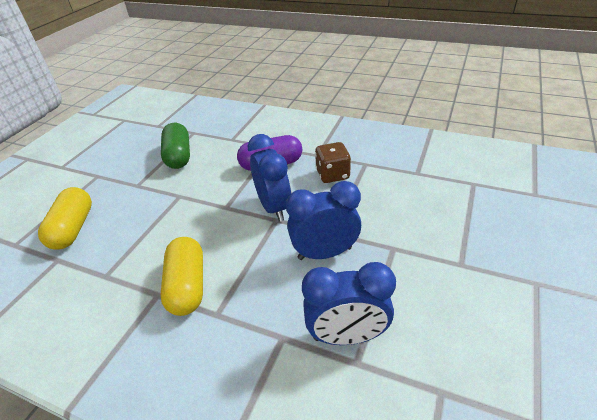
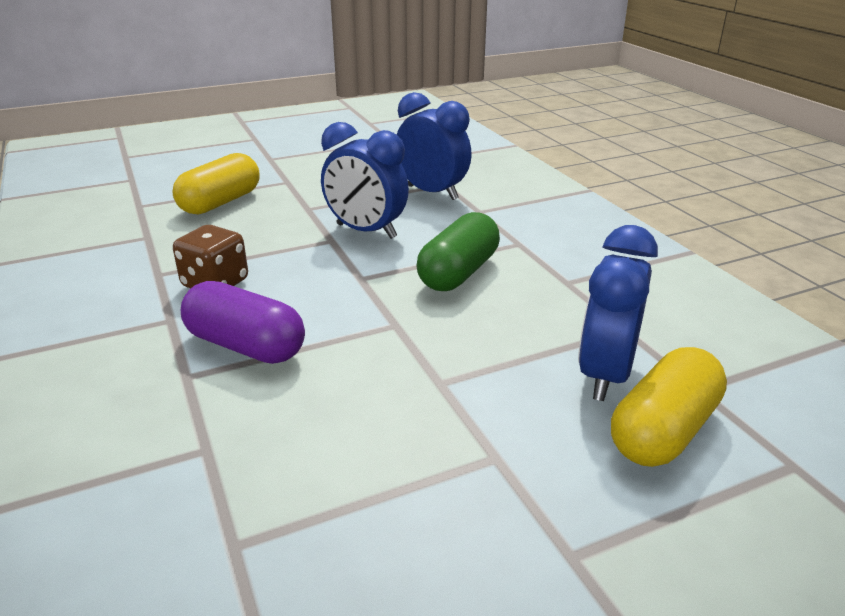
camera: 140 degrees left, 10 degrees down
(178, 156) = (350, 480): green capsule -> green capsule (458, 273)
(187, 285) = (528, 273): yellow capsule -> yellow capsule (220, 202)
(274, 207) = (342, 290): blue clock -> blue clock (605, 375)

